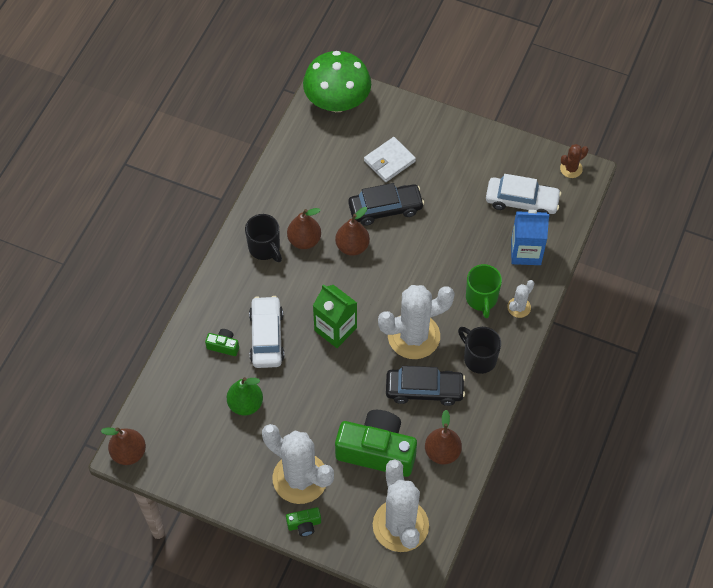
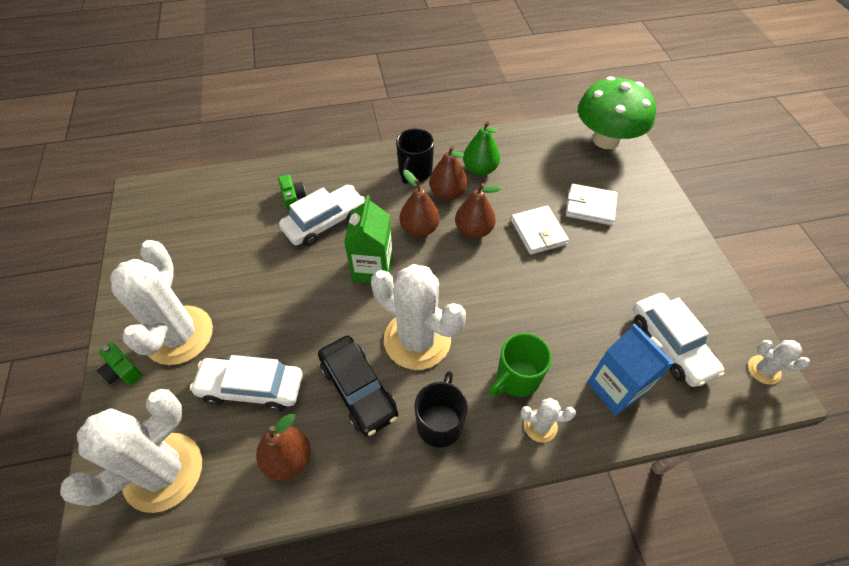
camera: 55 degrees right, 5 degrees down
(129, 453) = (142, 195): brown pear -> brown pear (419, 229)
(245, 404) = (241, 246): green pear -> green pear (480, 169)
(377, 451) = (252, 387): green camera -> white car
(385, 209) = (538, 232): black car -> white wallet
(571, 169) = (764, 370): brown cactus -> white cactus

